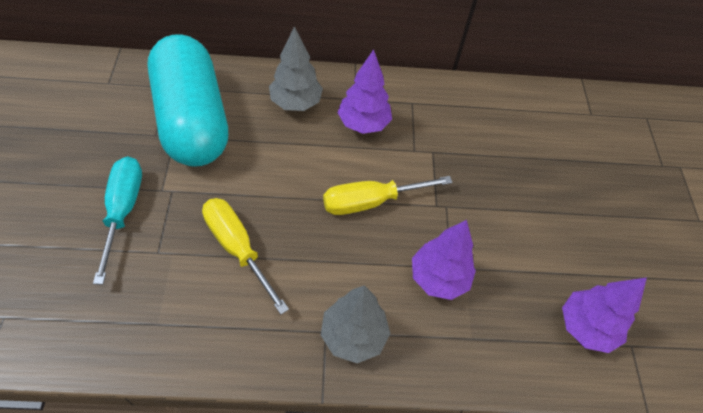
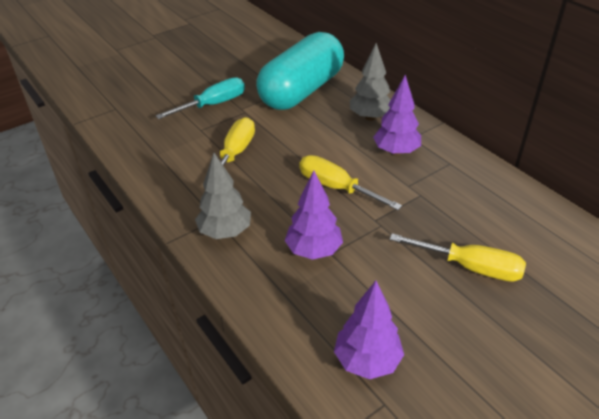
camera: 60 degrees right, 15 degrees down
(537, 187) = (469, 267): none -> yellow screwdriver

